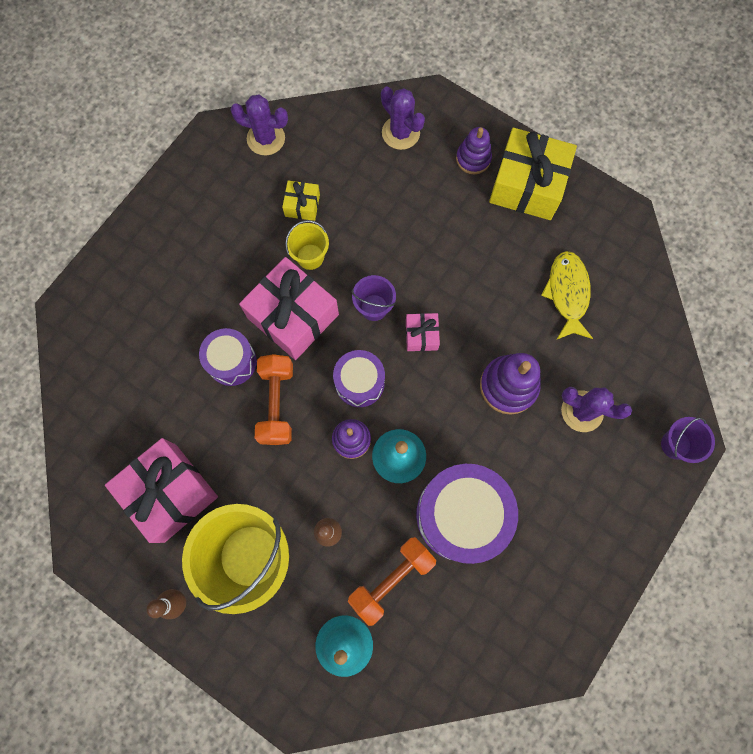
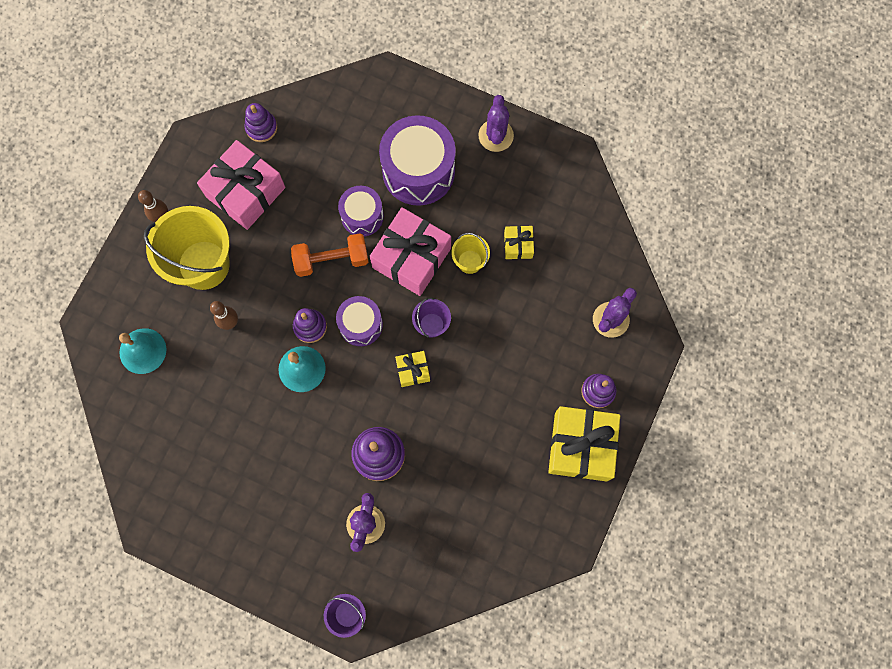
camera: 80 degrees right, 0 degrees up
(91, 462) = (261, 128): none -> purple stacking toy
(266, 138) = (578, 200): purple cactus -> purple cactus (496, 136)
(391, 579) = (199, 379): orange dumbbell -> none
(421, 335) = (413, 370): pink gift -> yellow gift
(461, 515) = (258, 428): purple drum -> purple drum (418, 171)
(567, 293) = (476, 498): yellow fish -> none

